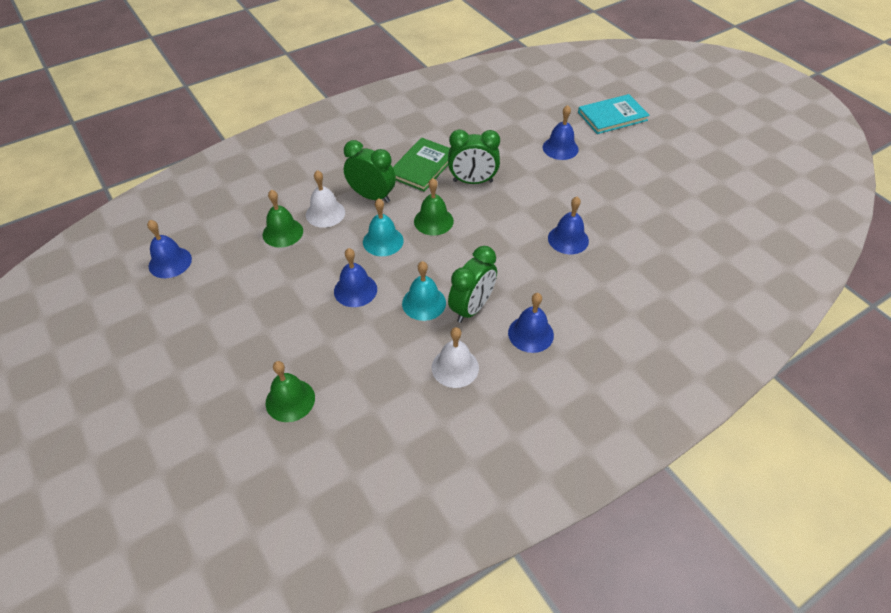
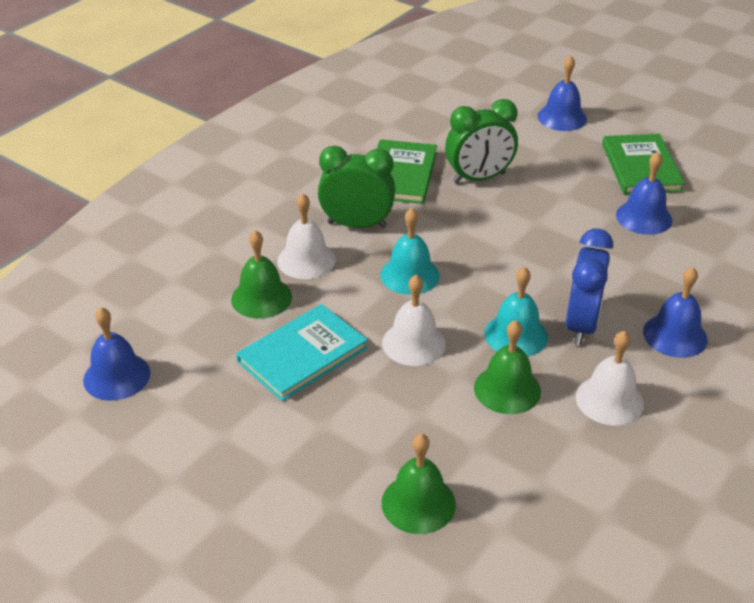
camera: 20 degrees left, 10 degrees down
(355, 290) = (413, 343): blue bell -> white bell
(433, 221) = (460, 235): green bell -> green bell (507, 389)
(472, 308) = (581, 325): green clock -> blue clock
(592, 200) = (641, 167): none -> green book
(612, 116) = (599, 70): turquoise book -> turquoise book (302, 355)

